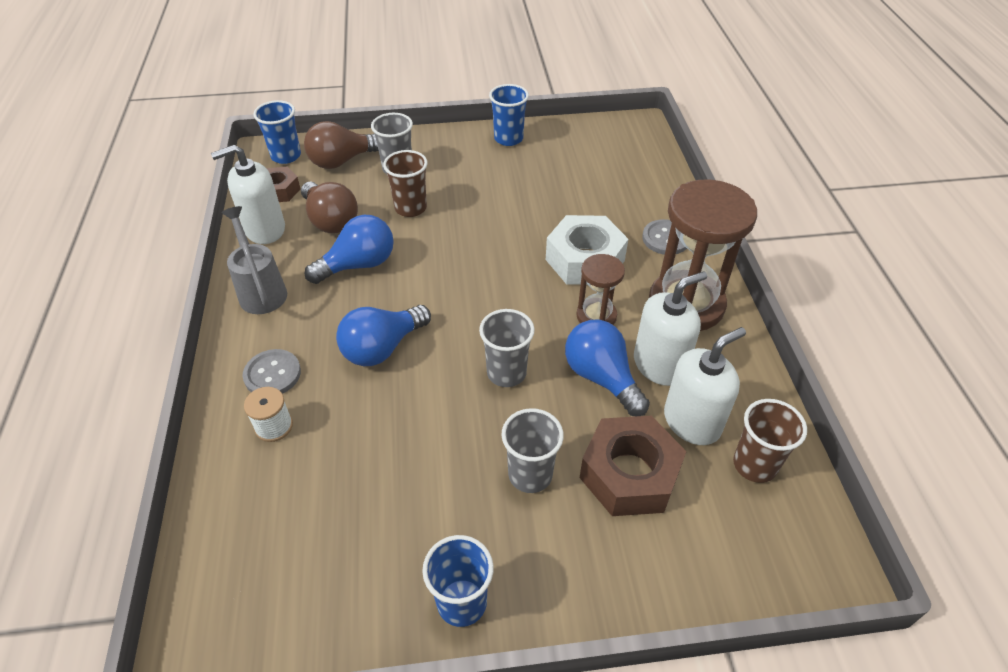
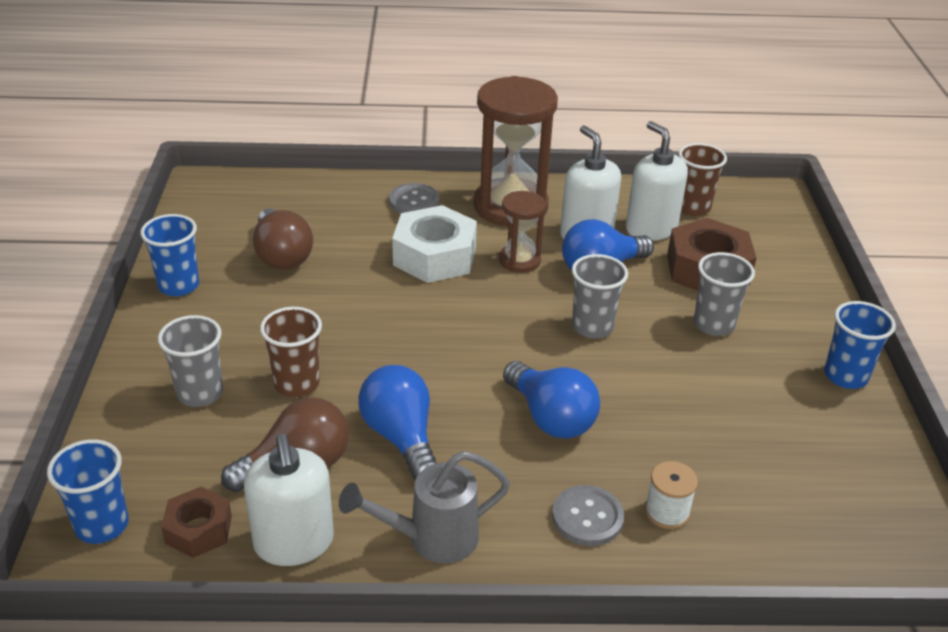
camera: 85 degrees left, 10 degrees down
(342, 161) = (151, 453): brown light bulb -> brown light bulb (282, 256)

